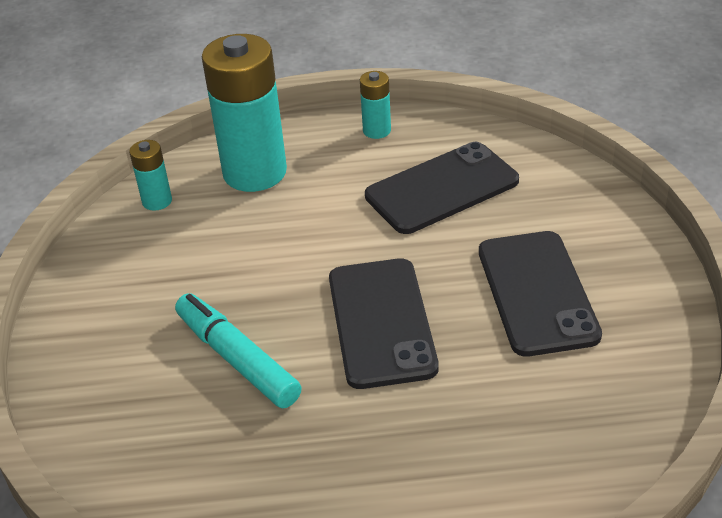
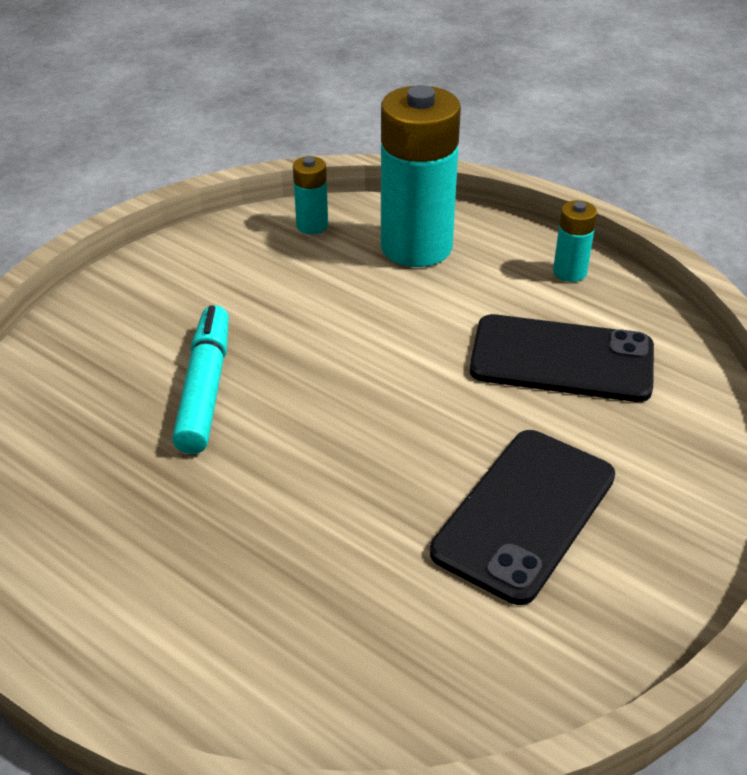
camera: 40 degrees right, 0 degrees up
(381, 322) = (351, 439): black phone -> none

